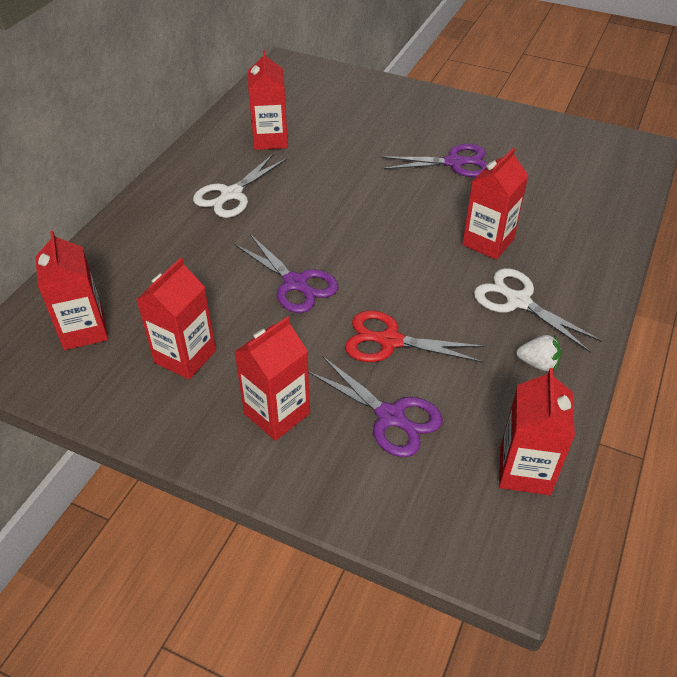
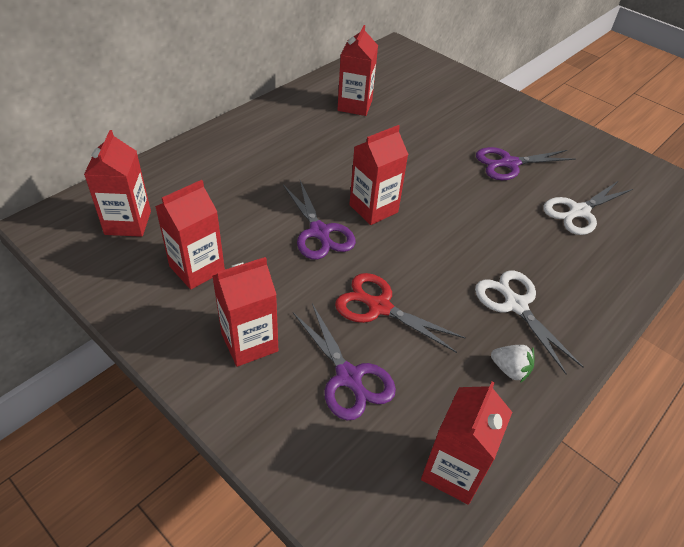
camera: 15 degrees right, 0 degrees up
(231, 195) = (300, 143): white scissors -> white scissors (578, 212)
(454, 162) = (509, 164): purple scissors -> purple scissors turned 150 degrees clockwise
(488, 242) = (510, 242): red carton -> red carton (373, 208)

